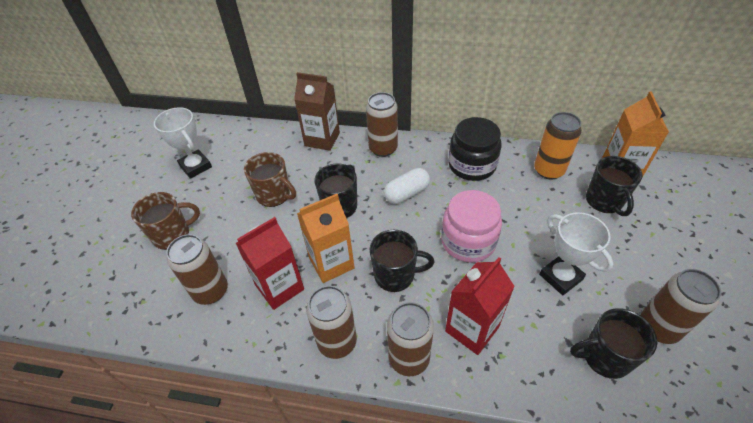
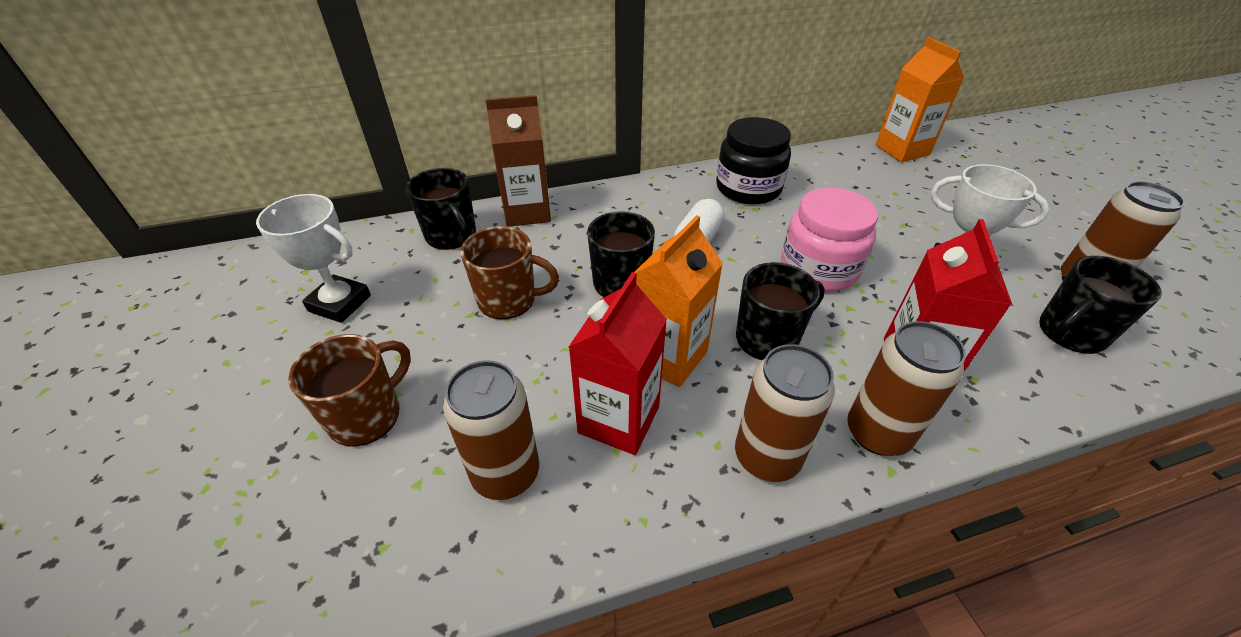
camera: 30 degrees left, 5 degrees down
(383, 148) = (622, 200): brown can -> none
(548, 170) = (835, 170): orange can -> none
(605, 201) = (917, 183): black mug -> black mug (452, 236)

